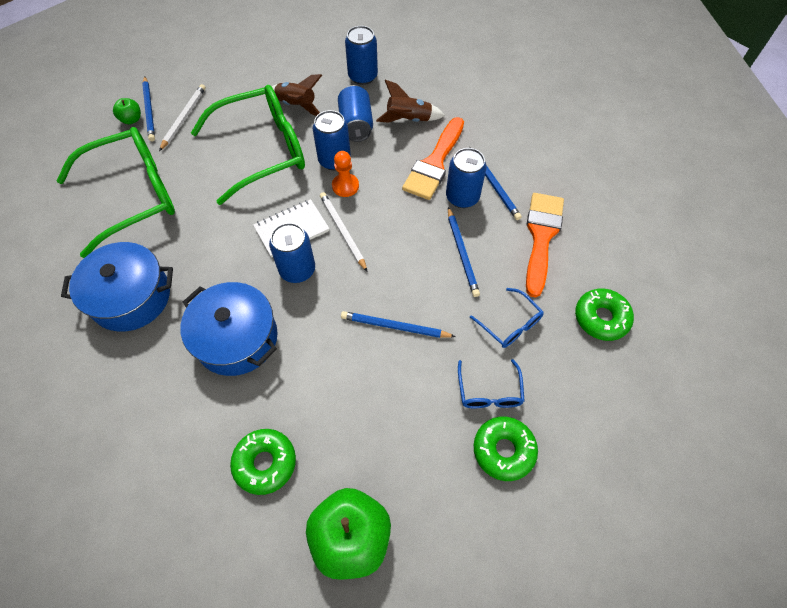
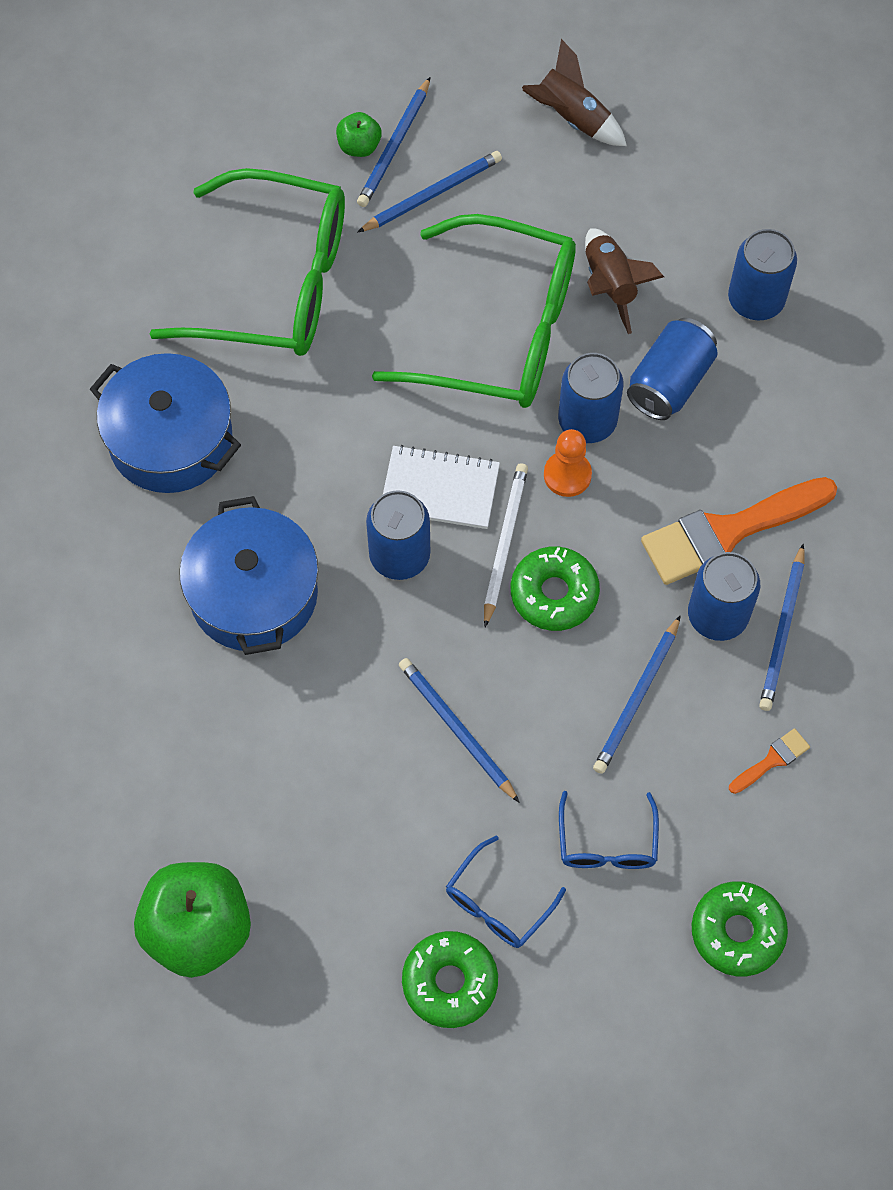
camera: 40 degrees right, 5 degrees up
(184, 118) = (432, 194): white pencil -> blue pencil
(265, 463) = (171, 774): green donut -> green donut (554, 594)
(408, 120) = (756, 430): brown rocket -> brown rocket (571, 118)
(541, 237) = (772, 760): orange brush -> orange brush, size x0.43

